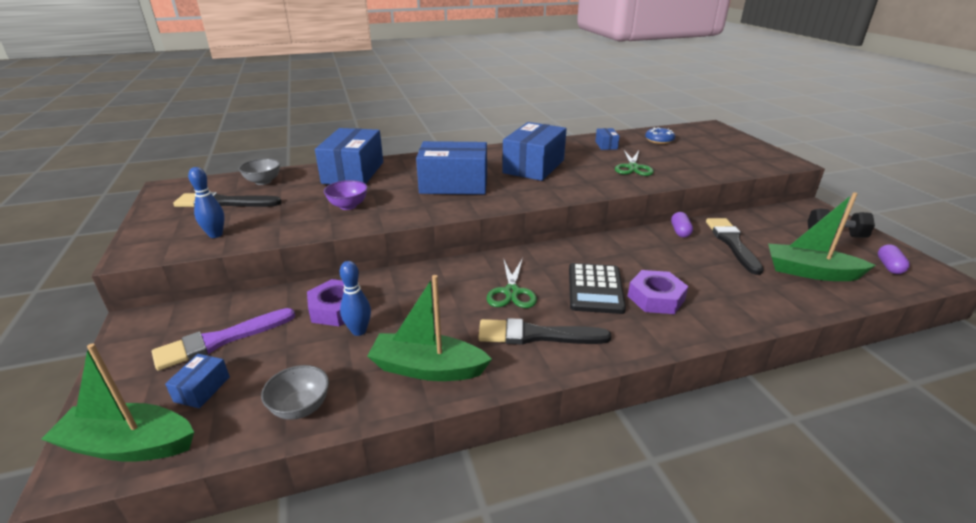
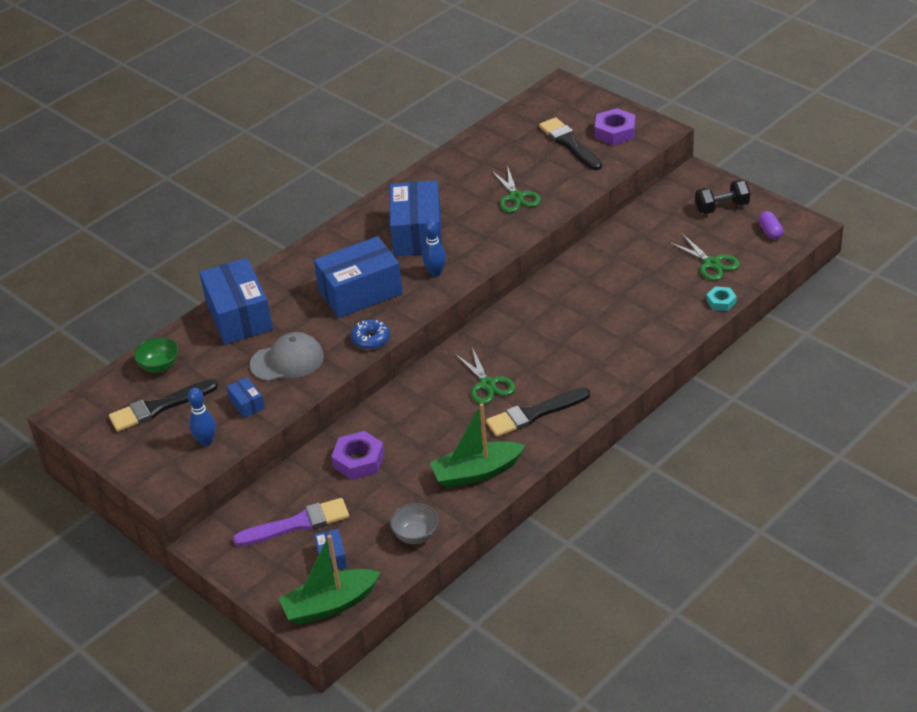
camera: 25 degrees left, 10 degrees up
(220, 340) = (297, 524): purple brush -> purple brush turned 135 degrees counterclockwise
(263, 181) = (159, 366): grey bowl -> green bowl
(348, 206) = (287, 361): purple bowl -> grey cap
(359, 331) = (397, 469): blue bowling pin -> blue bowling pin (435, 273)
(595, 289) = (552, 353): black calculator -> none
(606, 145) = (467, 167): blue box -> blue box (247, 404)
(656, 298) = (603, 342): purple nut -> purple nut (615, 132)
(659, 140) = (517, 137): blue donut -> blue donut (371, 339)
(680, 231) = (589, 256): purple capsule -> none
(732, 243) = (639, 253): black brush -> black brush (569, 143)
(810, 272) = (711, 263): green boat -> green scissors
(812, 307) = (721, 302): none -> turquoise nut

